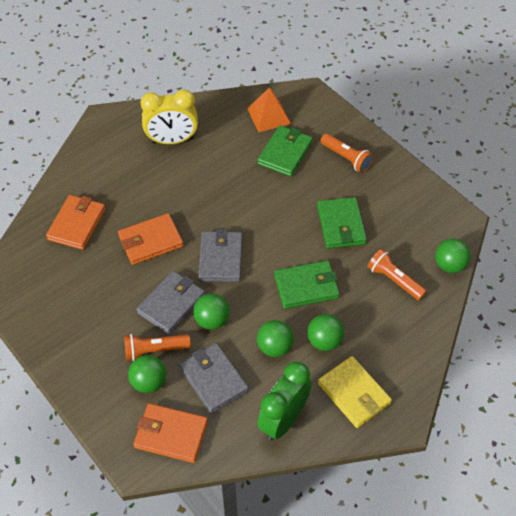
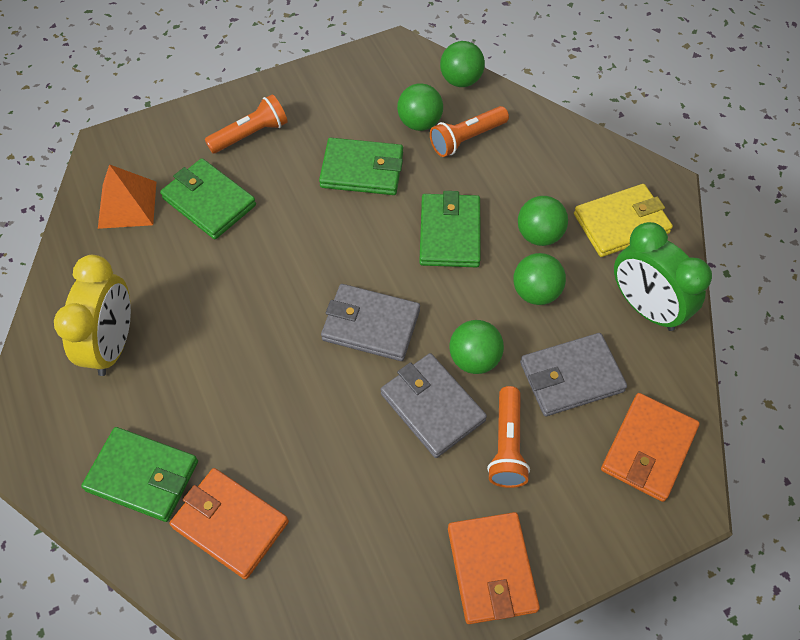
camera: 75 degrees left, 5 degrees up
(96, 178) = (142, 476): none -> green wallet
(149, 382) = (559, 463): green ball -> green ball (419, 122)
(151, 241) = (306, 414): orange wallet -> orange wallet (491, 569)

